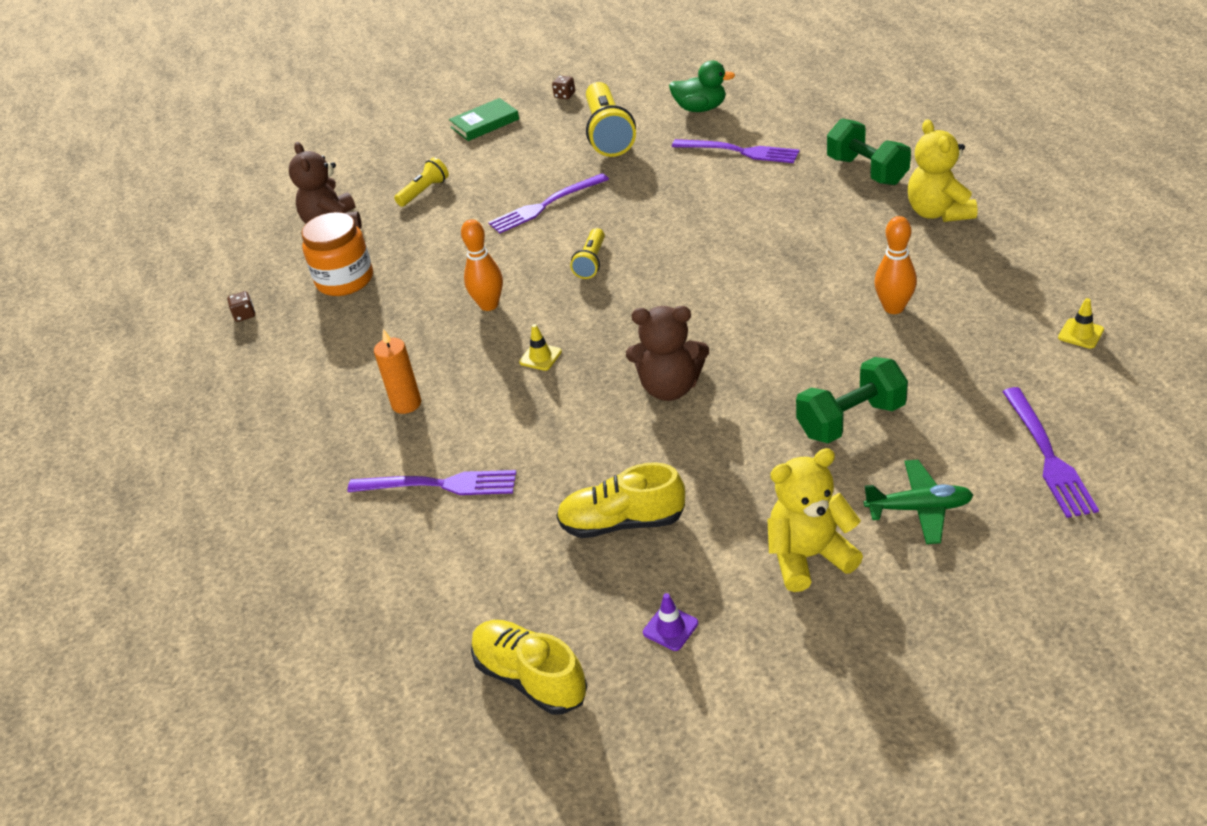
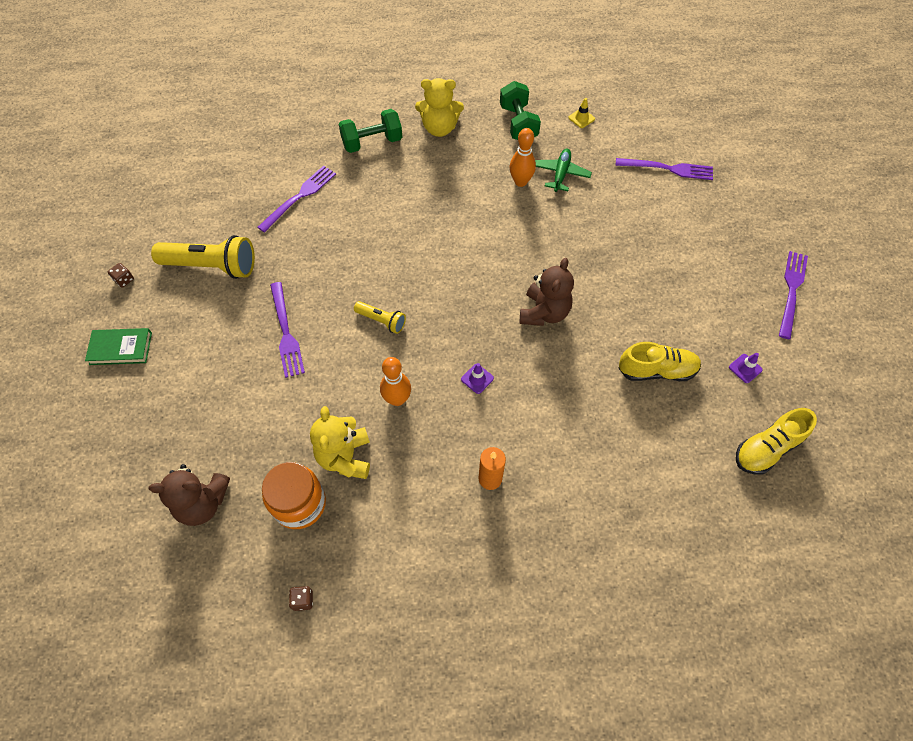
camera: 80 degrees left, 20 degrees up
(424, 191) = (200, 417): yellow flashlight -> none
(441, 484) = (587, 469): purple fork -> purple fork (791, 290)
(485, 123) = (121, 348): green book -> green book turned 75 degrees counterclockwise
(540, 357) = (477, 379): yellow traffic cone -> purple traffic cone
(622, 522) = (656, 370): yellow shoe -> yellow shoe turned 105 degrees counterclockwise
(700, 108) = (222, 200): green duck -> none
(809, 556) = (709, 290): yellow teddy bear -> yellow teddy bear (345, 457)
(851, 420) = (610, 235): green dumbbell -> green dumbbell (518, 124)
(919, 508) = (688, 232): green plane -> green plane (560, 174)

